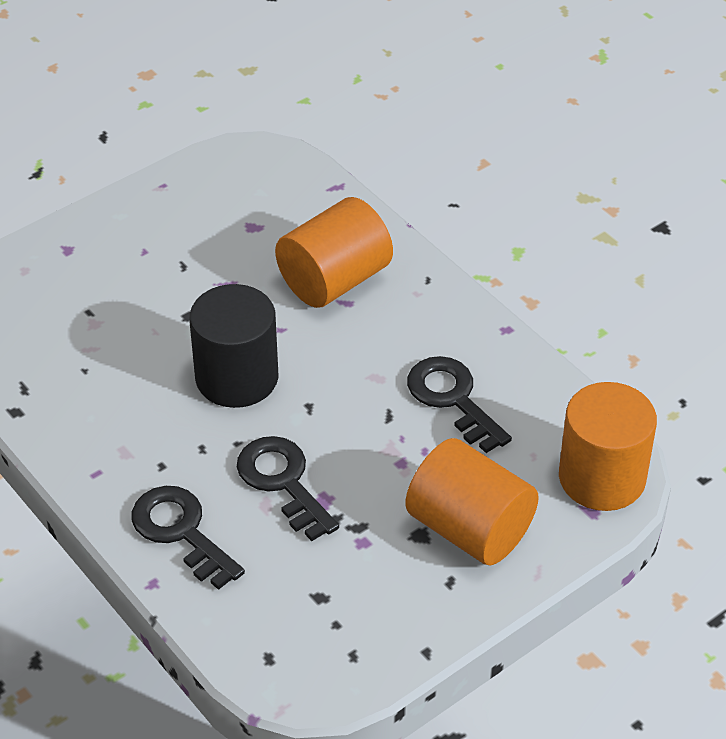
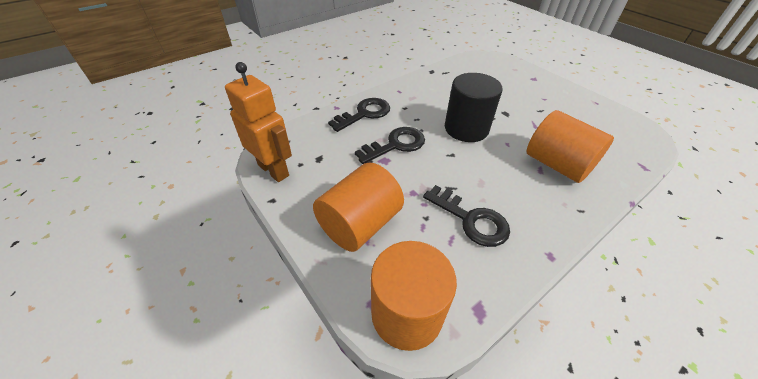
camera: 90 degrees right, 0 degrees up
(354, 662) = (274, 170): none -> orange robot
(453, 399) = (471, 220): black key -> black key turned 75 degrees clockwise

